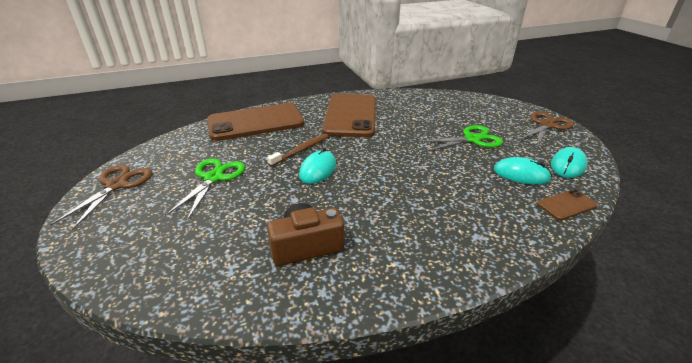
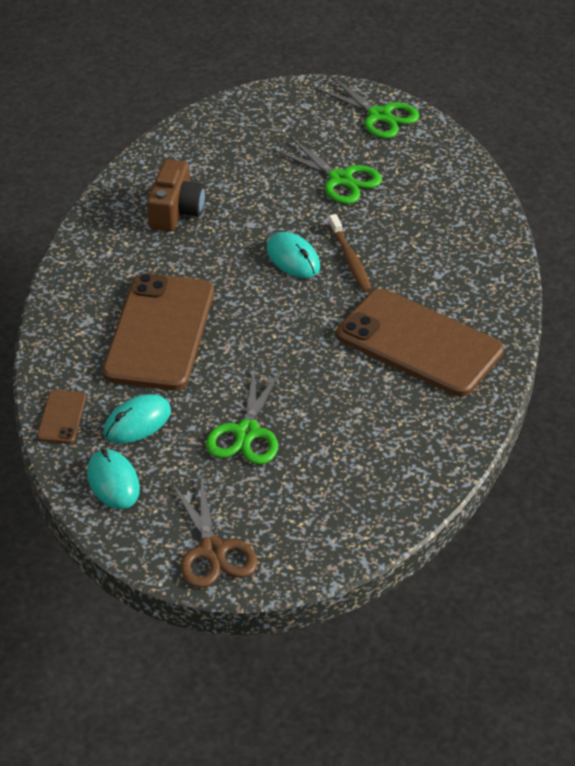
camera: 120 degrees right, 10 degrees up
(117, 185) = (380, 115): brown scissors -> green scissors
(256, 122) = (466, 241): brown phone -> brown phone (159, 332)

